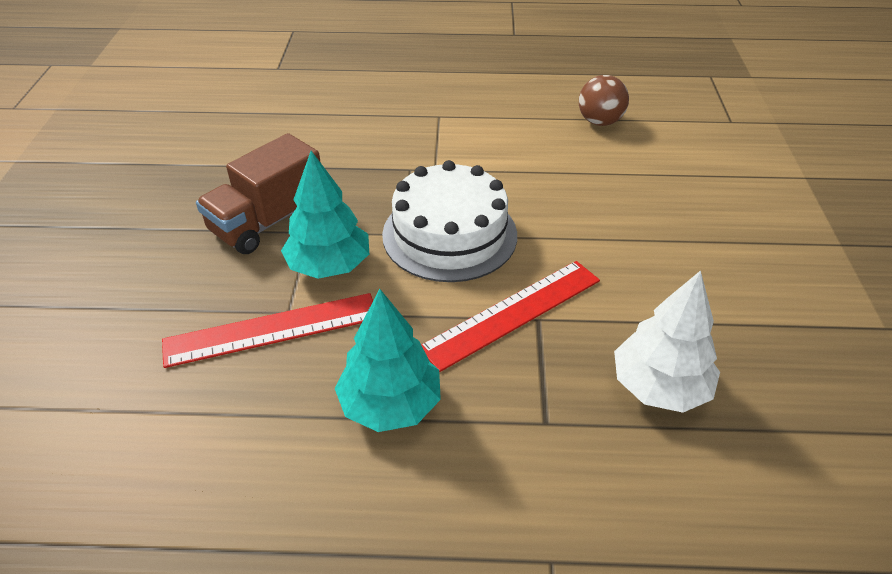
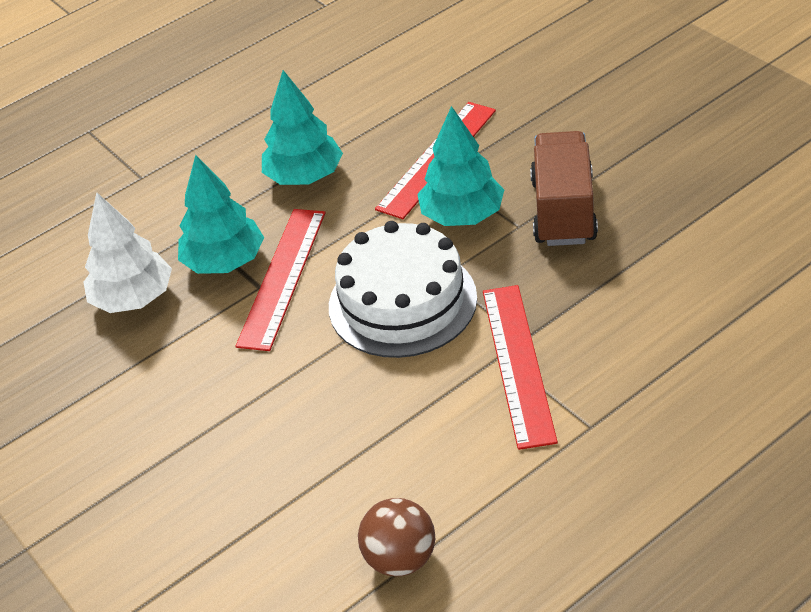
camera: 145 degrees right, 0 degrees up
(432, 159) = (518, 364): none -> red ruler
(547, 363) = (225, 262): none -> turquoise tree

